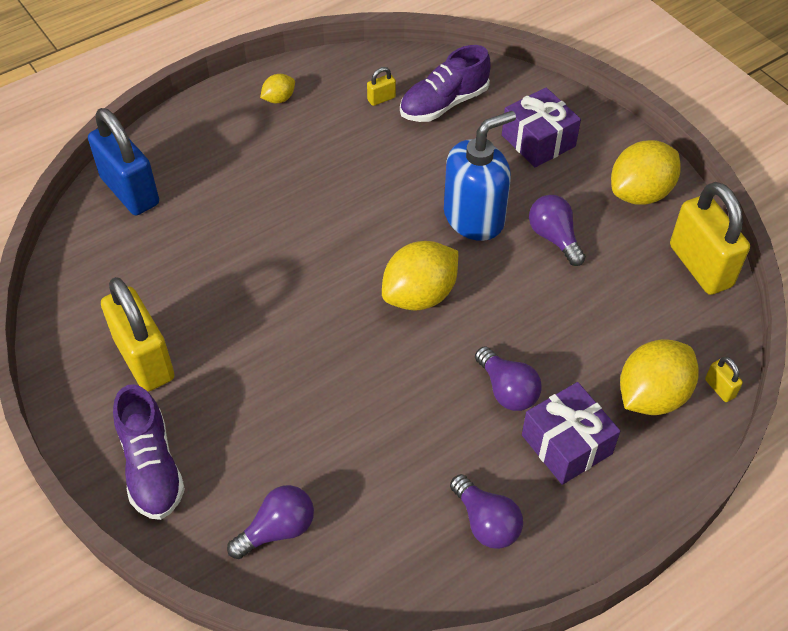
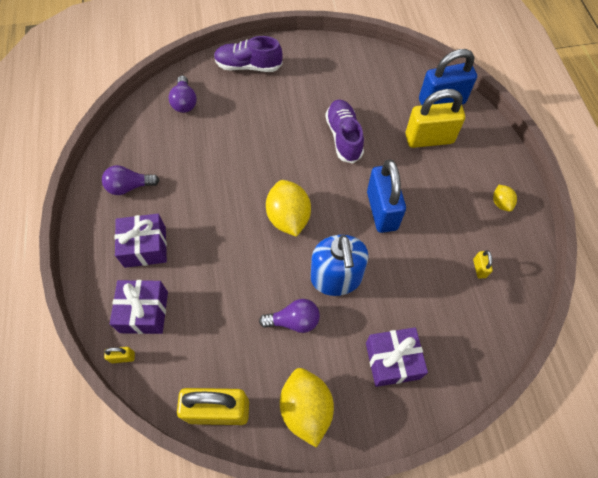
camera: 115 degrees right, 10 degrees up
(145, 359) = (313, 79): yellow padlock -> yellow padlock (429, 139)
(352, 203) = (382, 210): none -> blue padlock
(444, 103) = (459, 310): purple shoe -> purple shoe (344, 137)
(507, 390) = (197, 233): purple light bulb -> none
(651, 396) = (144, 312): yellow lemon -> purple gift

